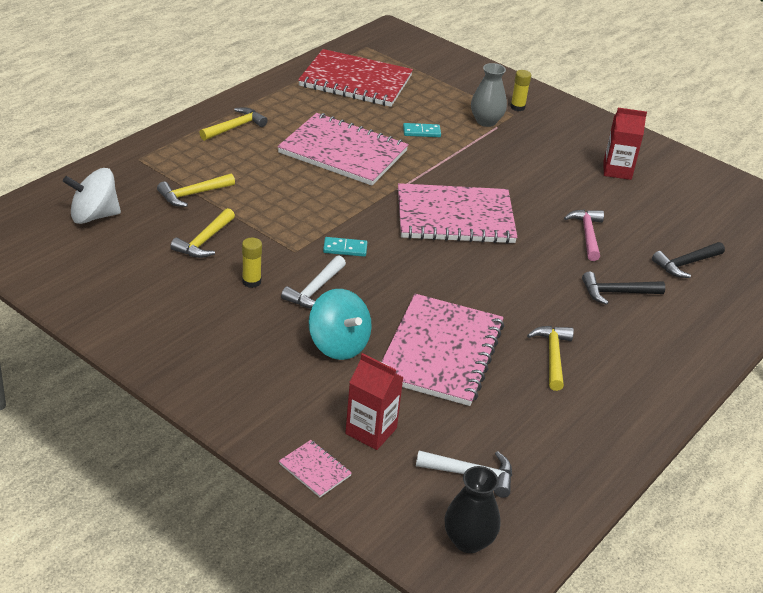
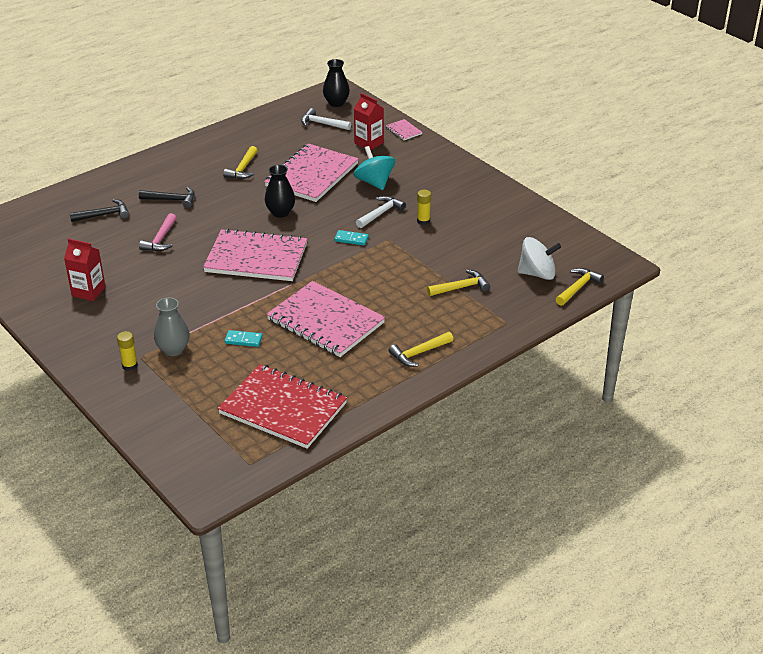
camera: 165 degrees left, 0 degrees up
(204, 241) = (454, 250): yellow hammer -> yellow hammer (578, 288)
(456, 282) = (280, 212): none -> black vase

